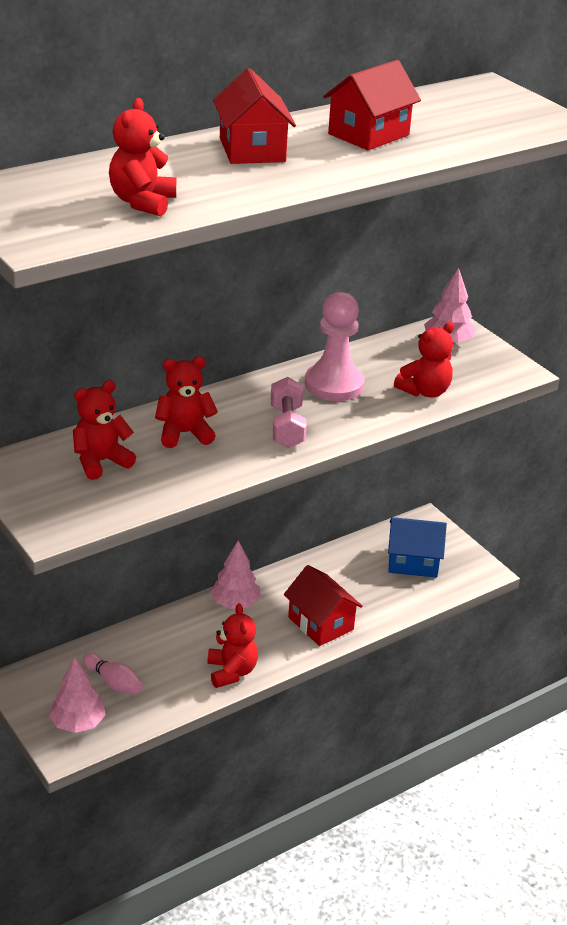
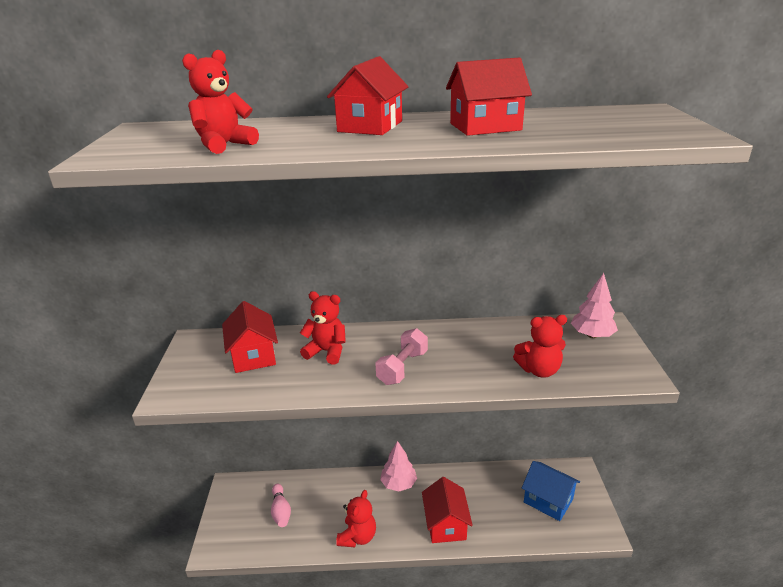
camera: 35 degrees right, 5 degrees down
(77, 723) = (237, 532): pink tree -> none
(101, 462) = (253, 355): red teddy bear -> red house
(334, 385) = (469, 345): pink pawn -> none

